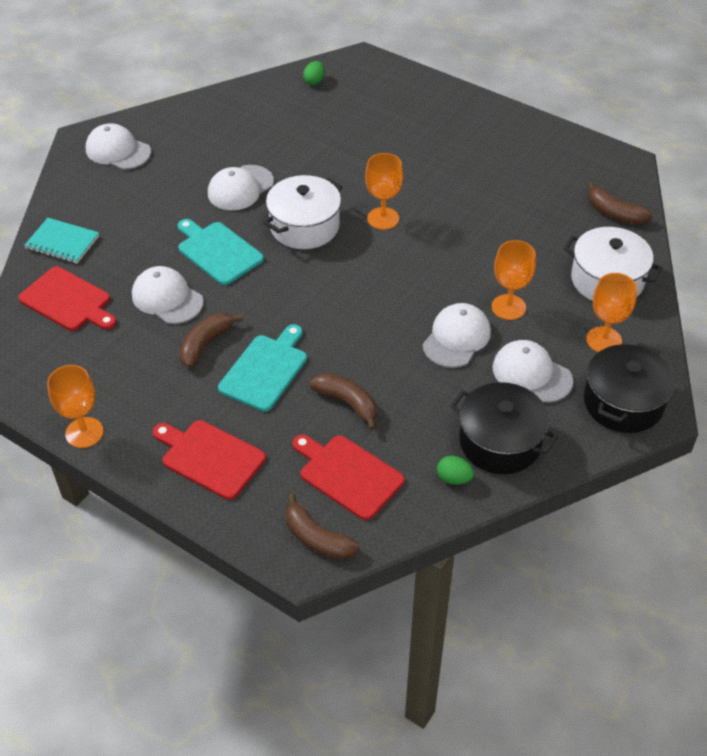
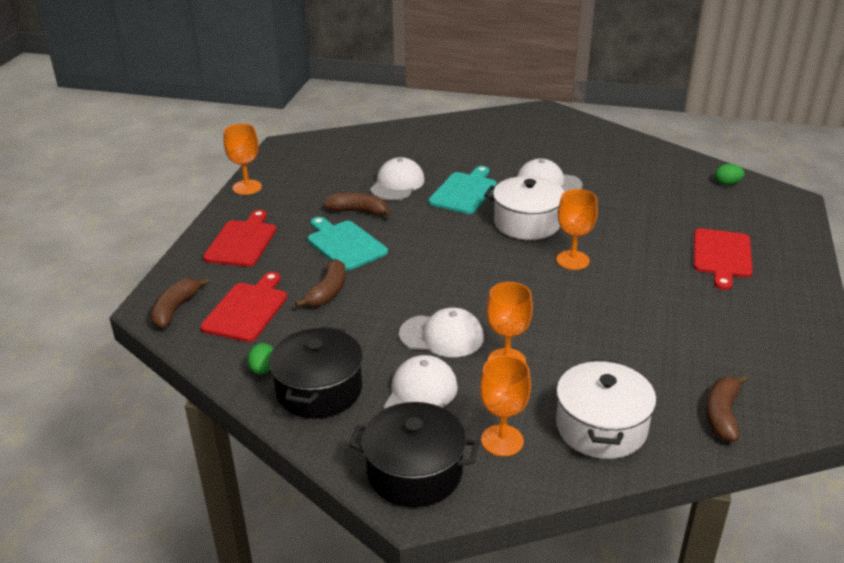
camera: 70 degrees right, 15 degrees down
(62, 242) = (426, 132): turquoise notebook -> none
(68, 301) = (369, 149): red cutting board -> red cutting board (722, 256)
(118, 151) = (543, 125): white cap -> none
(265, 370) = (345, 244): turquoise cutting board -> turquoise cutting board turned 135 degrees counterclockwise

